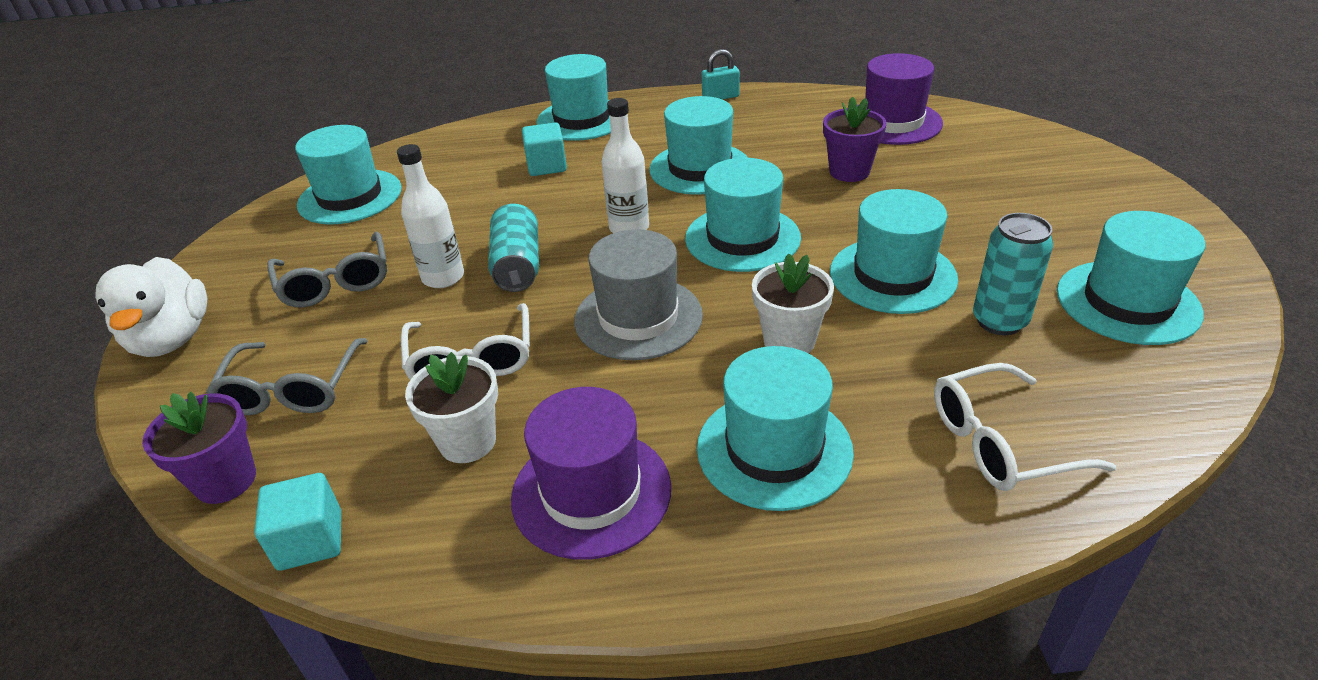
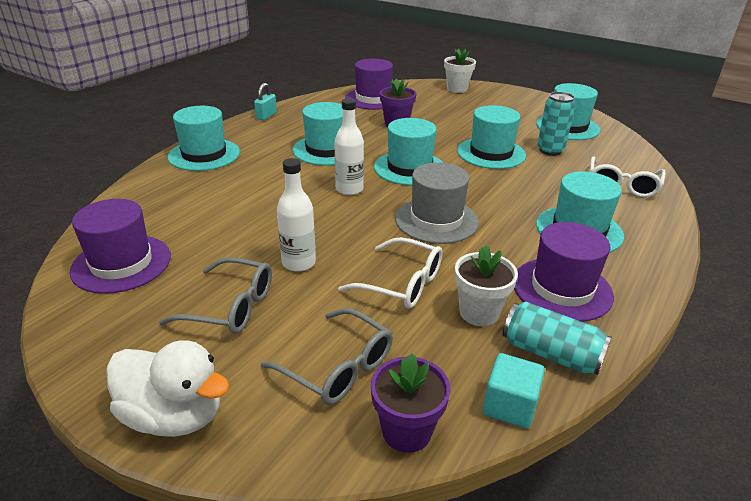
camera: 55 degrees left, 5 degrees down
(350, 197) = (121, 263): turquoise hat -> purple hat
(517, 265) = (328, 234): turquoise can -> turquoise can (550, 353)
(547, 166) = (235, 184): turquoise cube -> none
(789, 341) = (507, 194): white flower pot -> white flower pot (457, 89)

